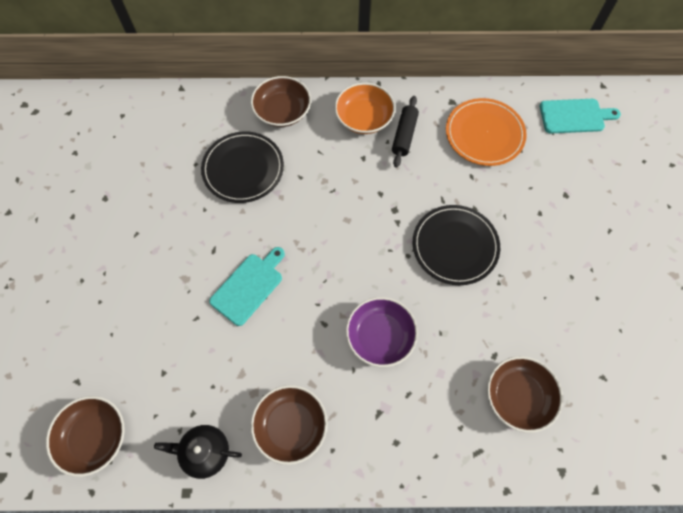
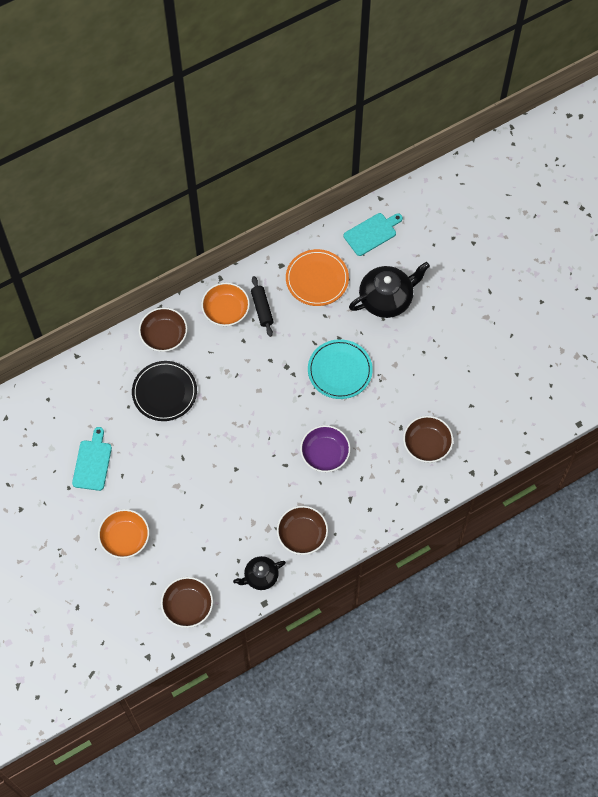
camera: 30 degrees left, 0 degrees up
(87, 307) = (125, 538): none -> orange bowl
(249, 286) = (222, 468): turquoise cutting board -> turquoise cutting board (92, 463)
(455, 246) = (340, 370): black plate -> turquoise plate
(556, 193) = (386, 298): none -> black teapot

